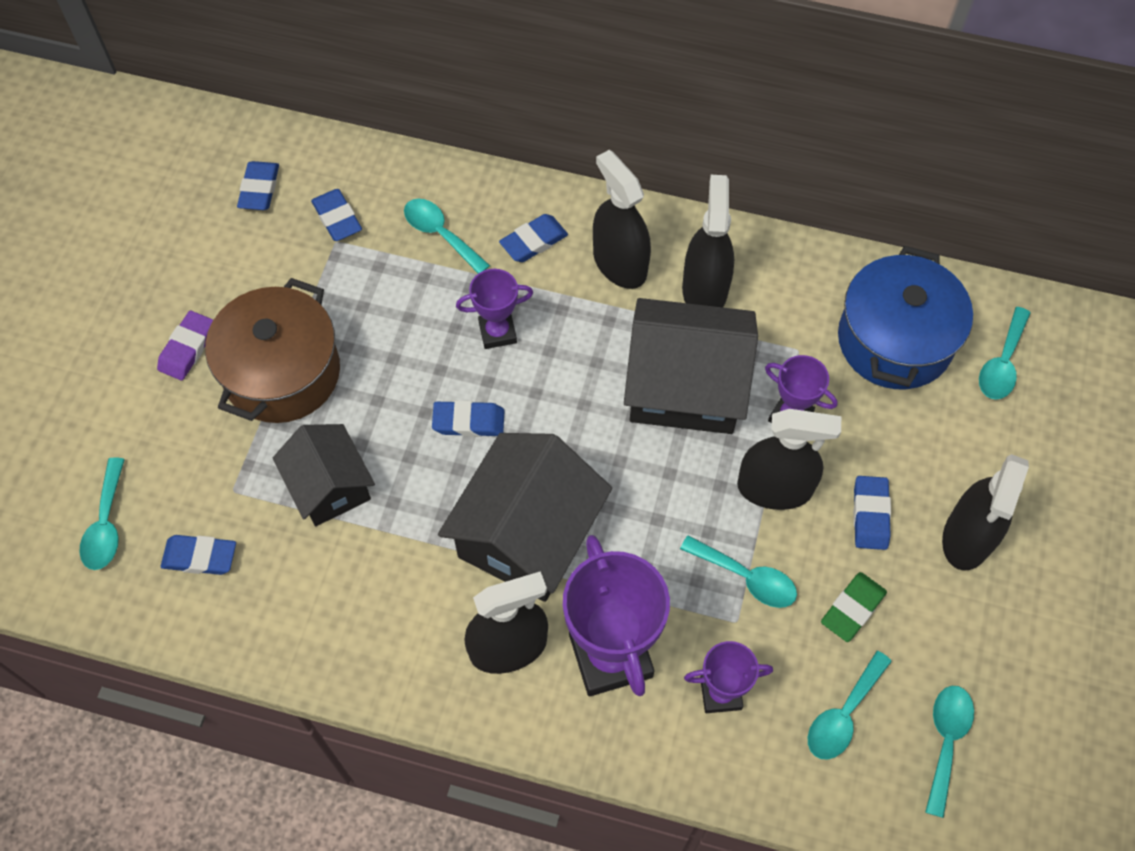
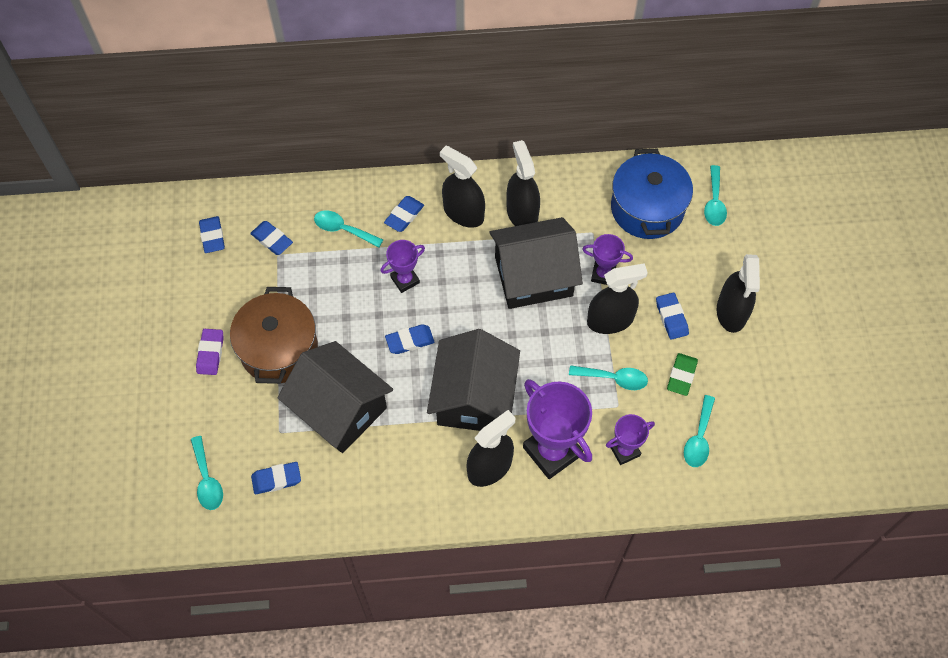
camera: 20 degrees left, 0 degrees up
(329, 486) = (339, 409): black house -> black house, size x1.61
(946, 741) = (761, 433): turquoise spoon -> none

